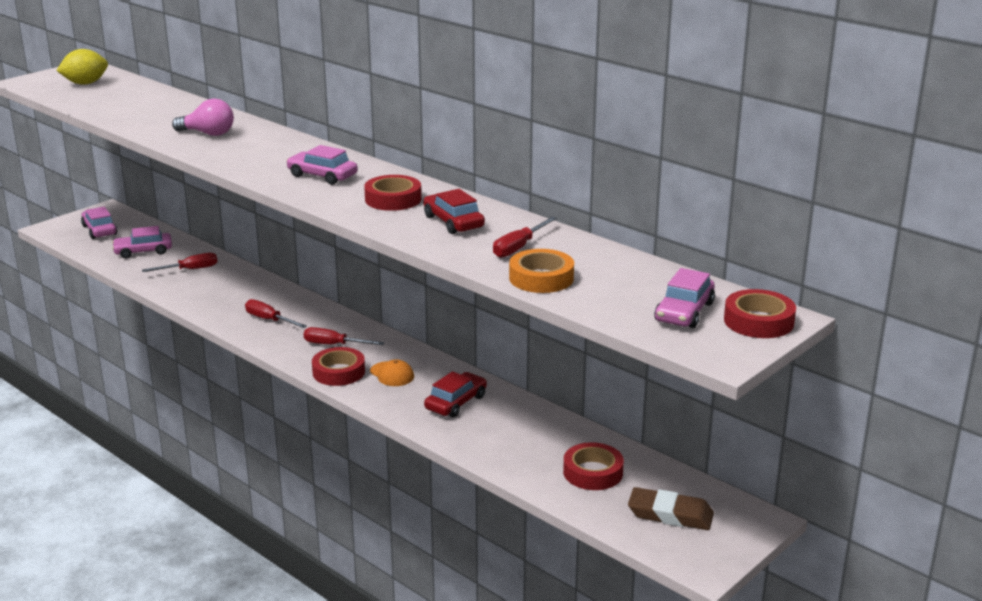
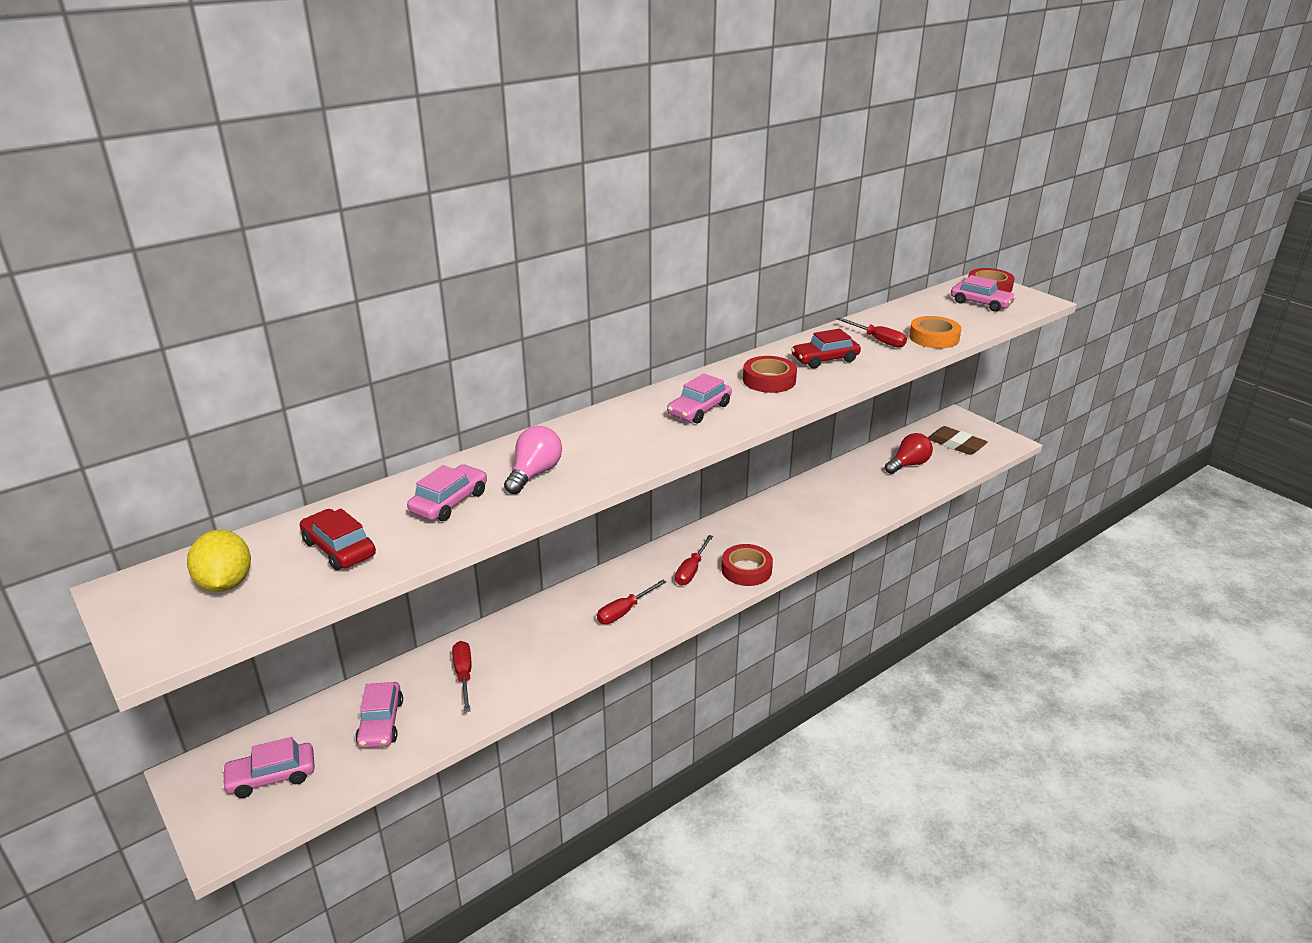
camera: 80 degrees left, 5 degrees up
(169, 117) = (449, 502): none -> pink car
(392, 374) = (755, 540): orange cap -> none
(456, 402) = (808, 511): red car -> red car (339, 548)
(593, 472) = (908, 464): red tape -> red light bulb
(670, 514) = (956, 444): brown eraser -> brown eraser turned 75 degrees counterclockwise

